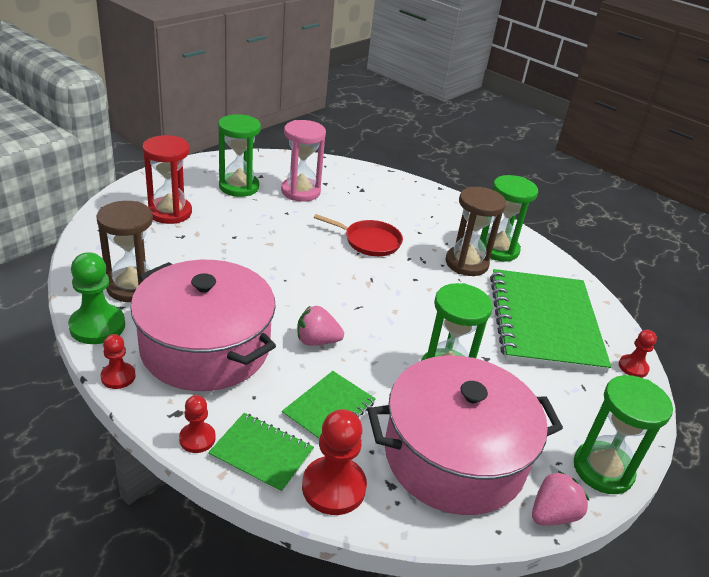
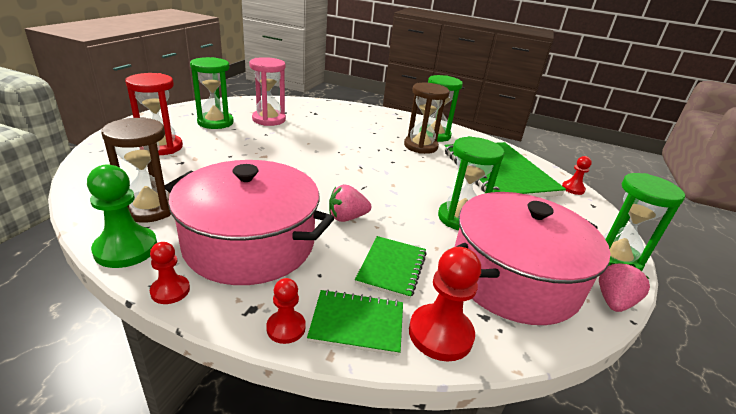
camera: 20 degrees left, 5 degrees down
(369, 241) = (342, 143): red pan -> none

